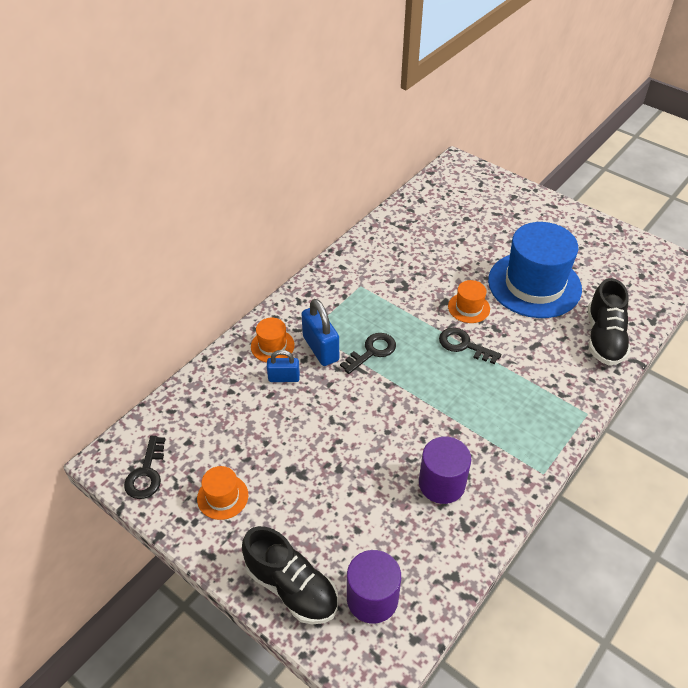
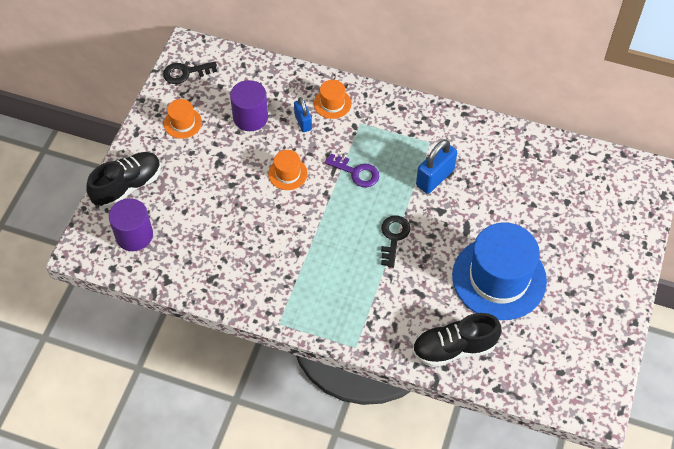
camera: 70 degrees right, 10 degrees up
(291, 587) = (128, 186): black shoe -> black shoe turned 150 degrees counterclockwise
(320, 348) = (344, 136): blue padlock -> blue padlock (435, 177)
(372, 351) = (356, 172): black key -> purple key
(441, 483) = (243, 254): purple cylinder -> purple cylinder (250, 117)
(469, 308) = (442, 231): orange hat -> orange hat (287, 174)

